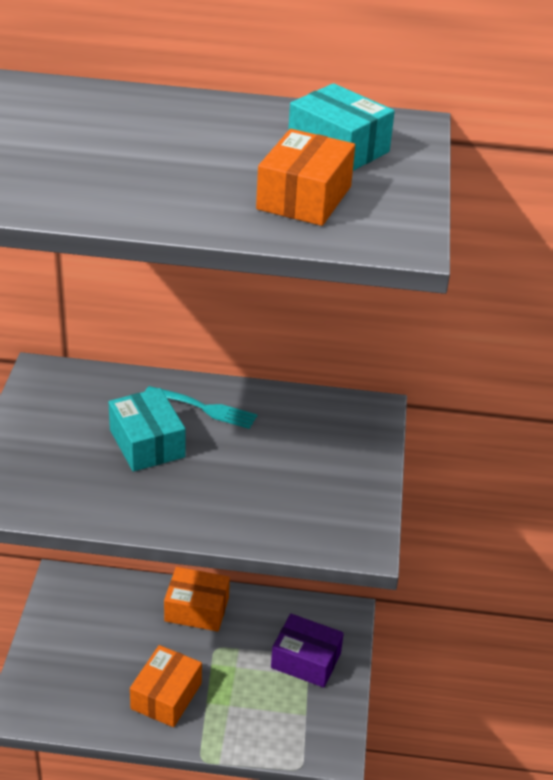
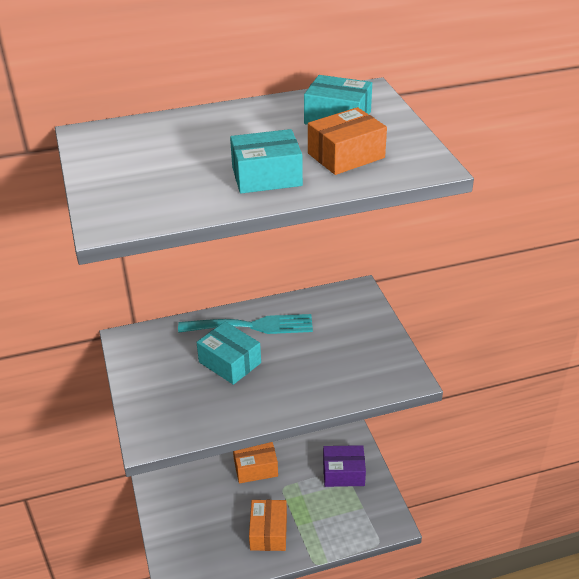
camera: 20 degrees left, 0 degrees up
(181, 195) = (266, 176): none -> turquoise box
(204, 408) = (251, 326): turquoise fork -> turquoise fork, size x1.60
(304, 198) = (346, 155): orange box -> orange box turned 60 degrees clockwise

